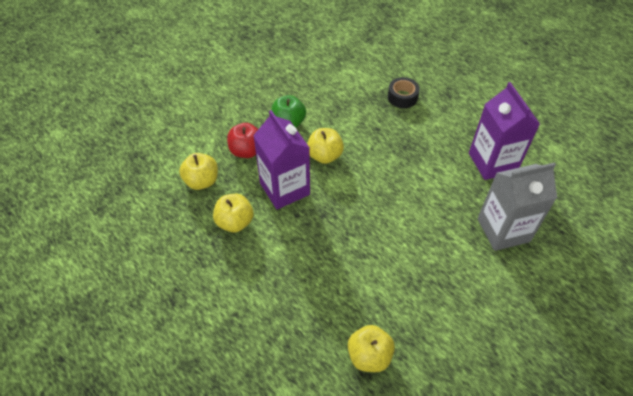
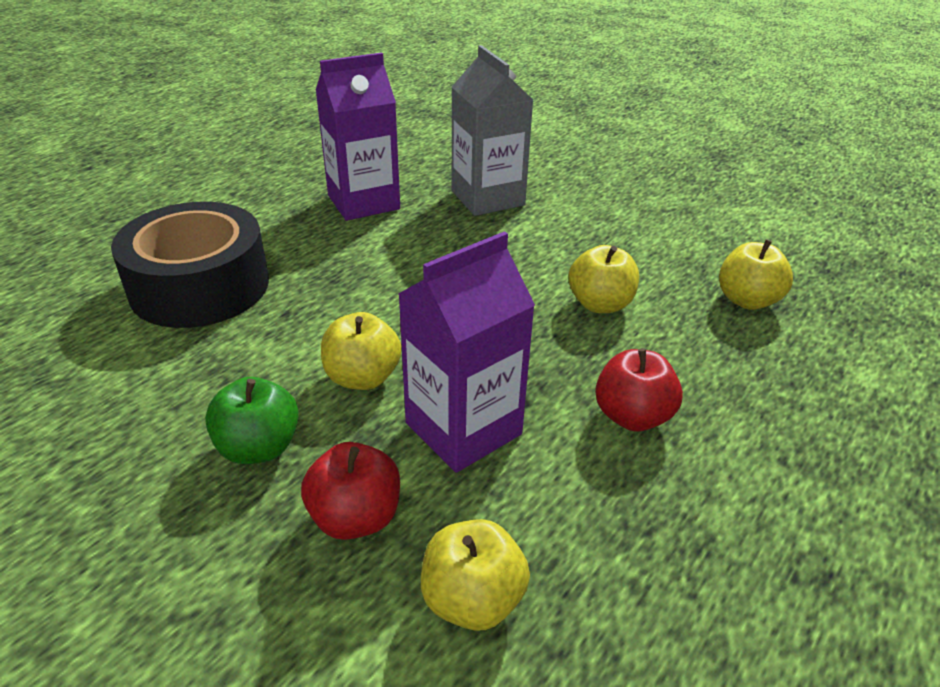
camera: 100 degrees left, 15 degrees down
(235, 222) = (577, 500): yellow apple -> yellow apple (600, 304)
(278, 257) = (632, 416): none -> red apple
(402, 97) = (200, 286): black tape -> black tape, size x2.20

